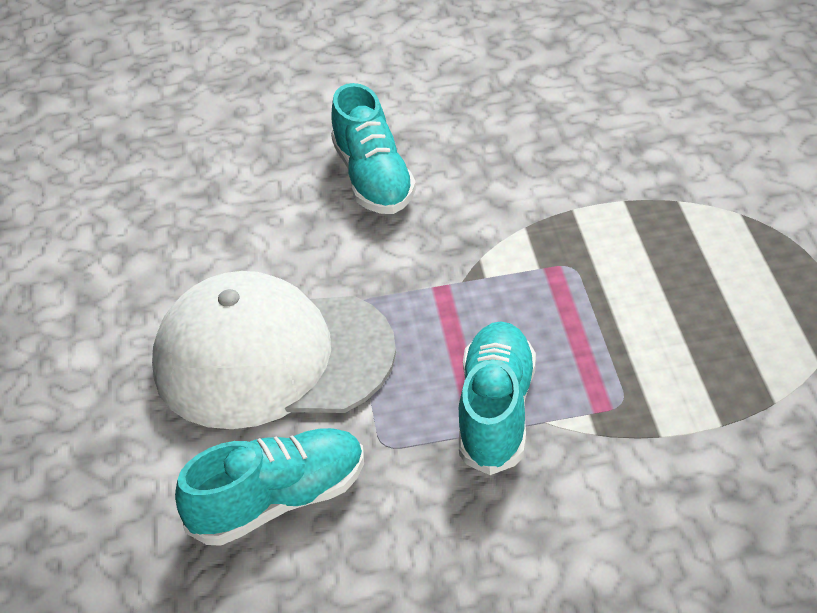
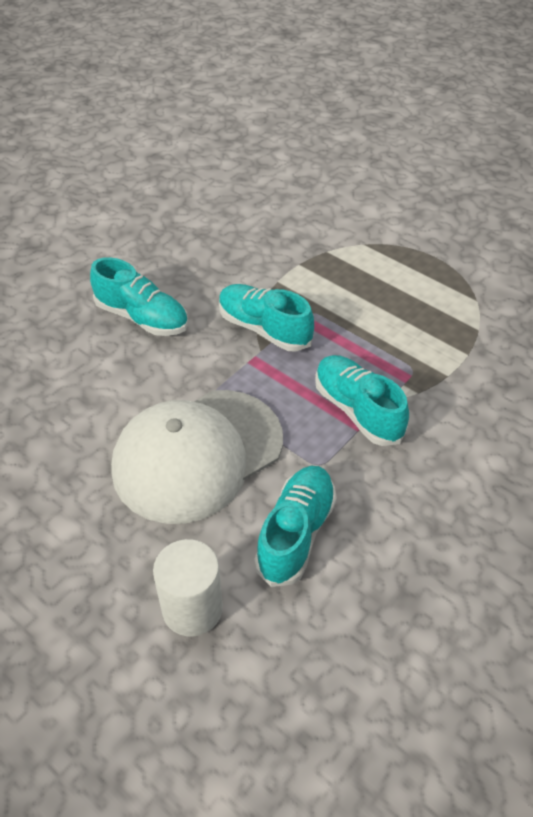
camera: 45 degrees left, 5 degrees up
(105, 507) = (192, 608): none -> white cylinder
(493, 258) = (264, 329): none -> turquoise shoe

